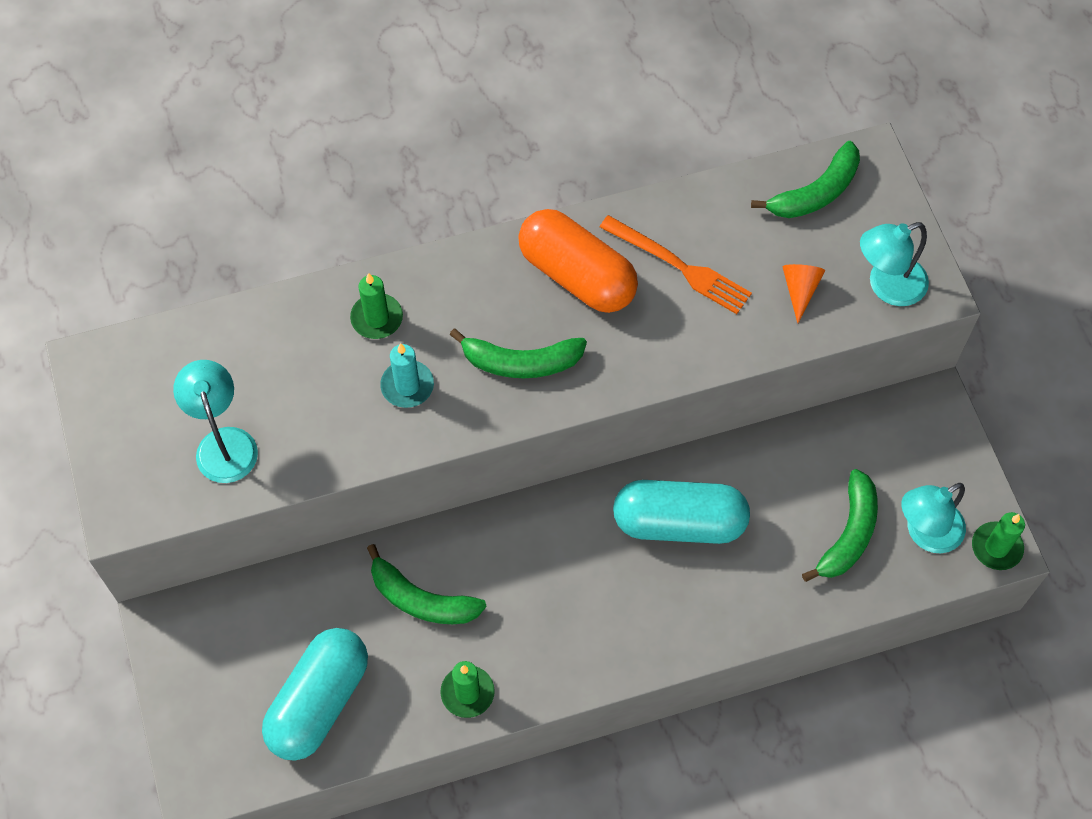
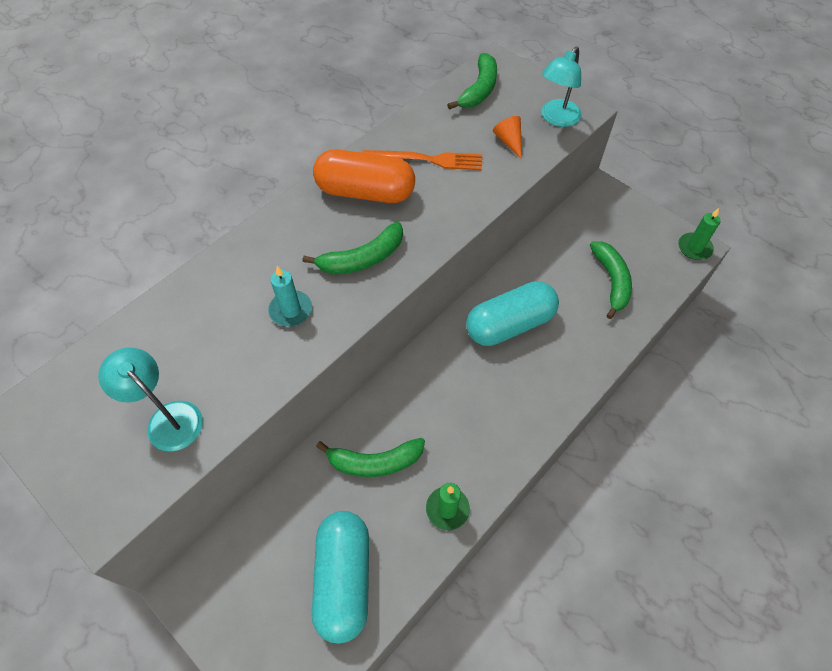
camera: 30 degrees left, 5 degrees down
(377, 318) = (241, 277): green candle -> none
(925, 533) = (652, 259): turquoise lamp -> none

